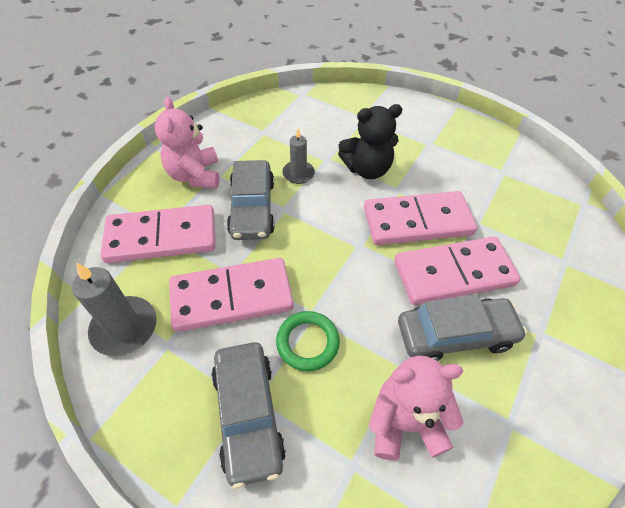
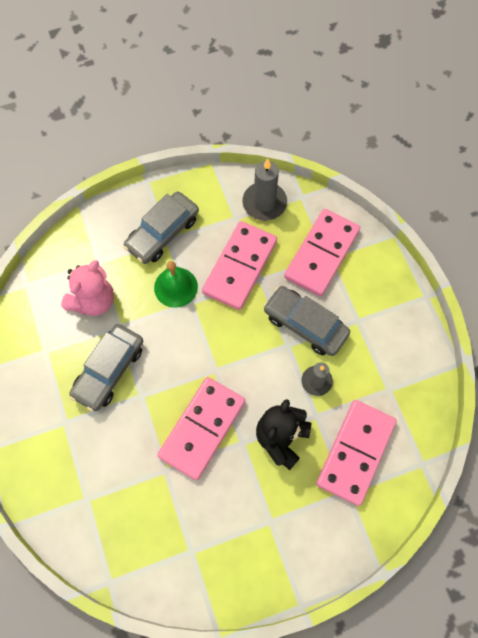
camera: 130 degrees right, 15 degrees up
(195, 175) = (370, 306): pink teddy bear -> none
(248, 415) = (162, 233): grey car -> grey car turned 75 degrees counterclockwise
(307, 342) = (175, 287): green ring -> green bell
(453, 273) = (144, 411): pink domino -> pink domino (355, 452)

